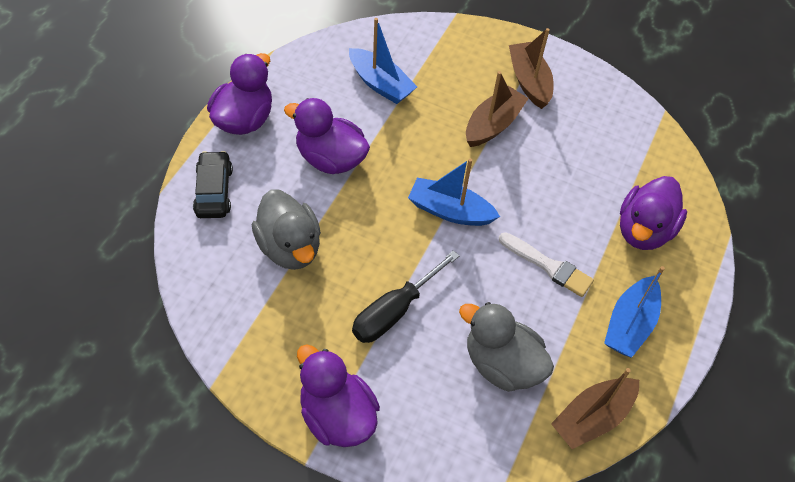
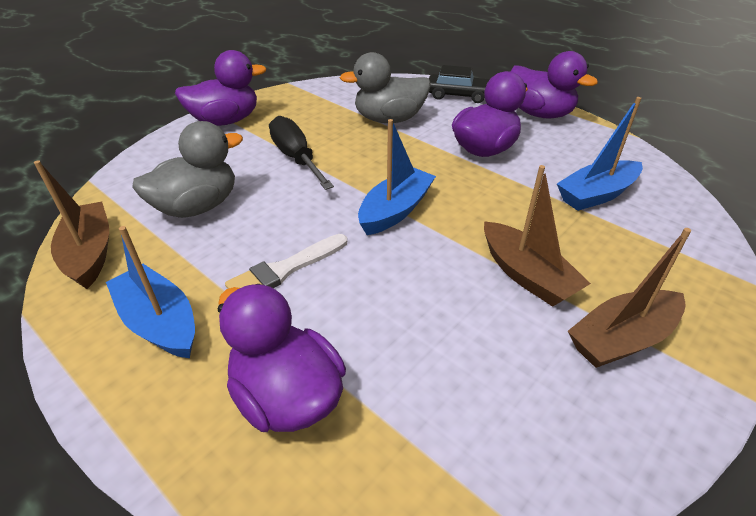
camera: 110 degrees right, 15 degrees down
(529, 81) = (621, 339): brown boat -> brown boat turned 150 degrees clockwise

